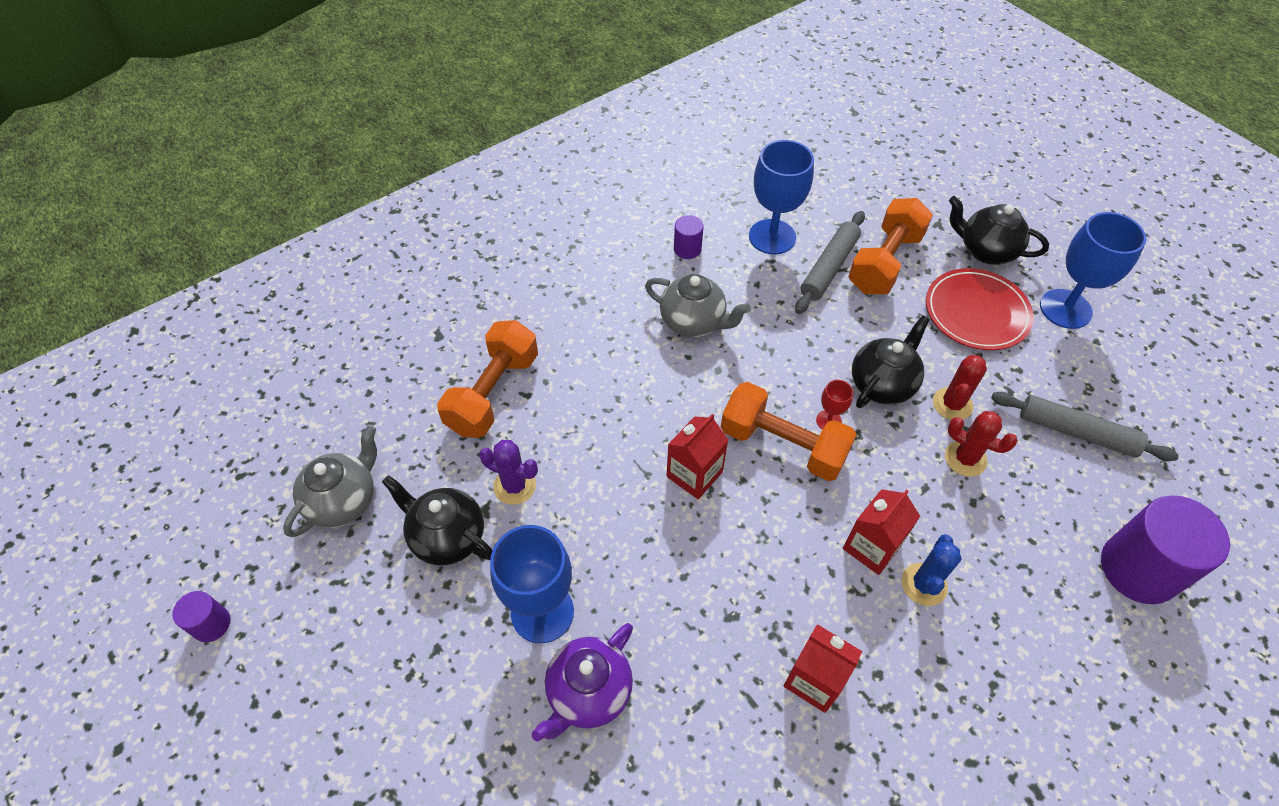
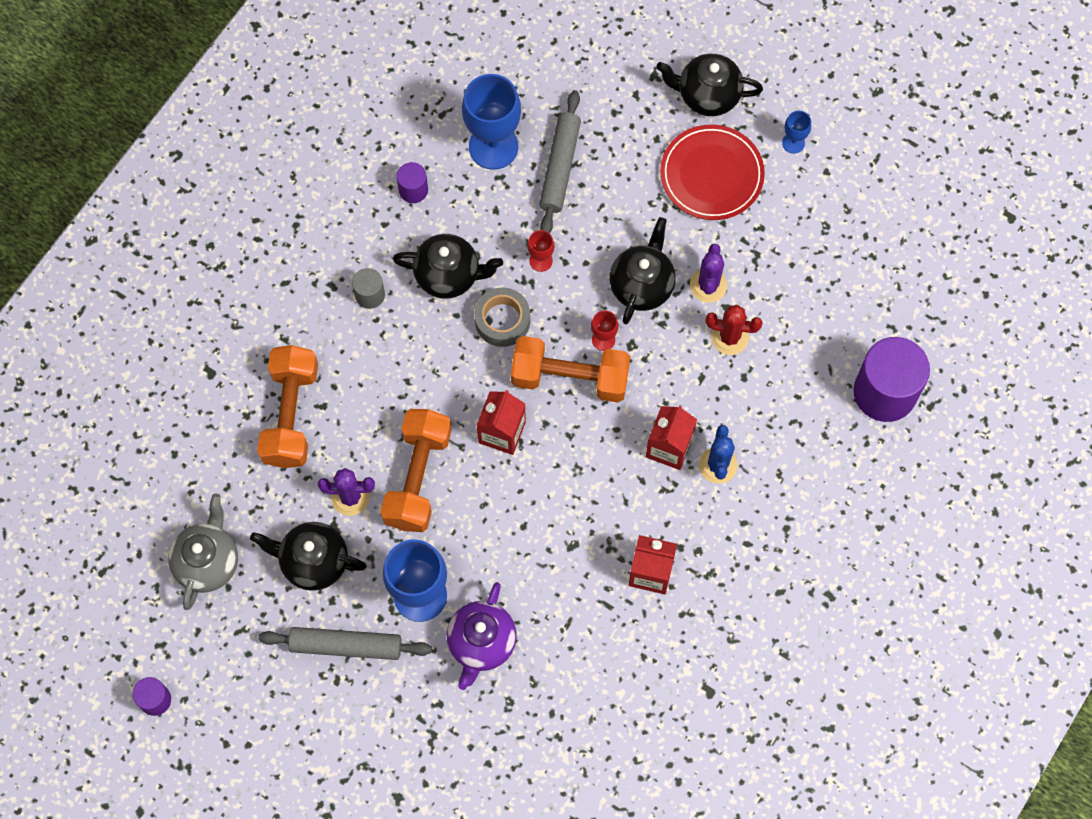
camera: 20 degrees left, 15 degrees up
(613, 317) = (370, 295): none -> grey cylinder
(693, 322) = (449, 275): grey teapot -> black teapot
(731, 374) = (502, 320): none -> grey tape
(786, 335) = (541, 260): none -> red goblet
(884, 262) = (612, 142): orange dumbbell -> orange dumbbell (418, 477)
(952, 404) = (708, 285): red cactus -> purple cactus
(1065, 309) = (793, 143): blue goblet -> blue goblet, size x0.46
(1077, 432) = (820, 278): grey rolling pin -> grey rolling pin (346, 646)

